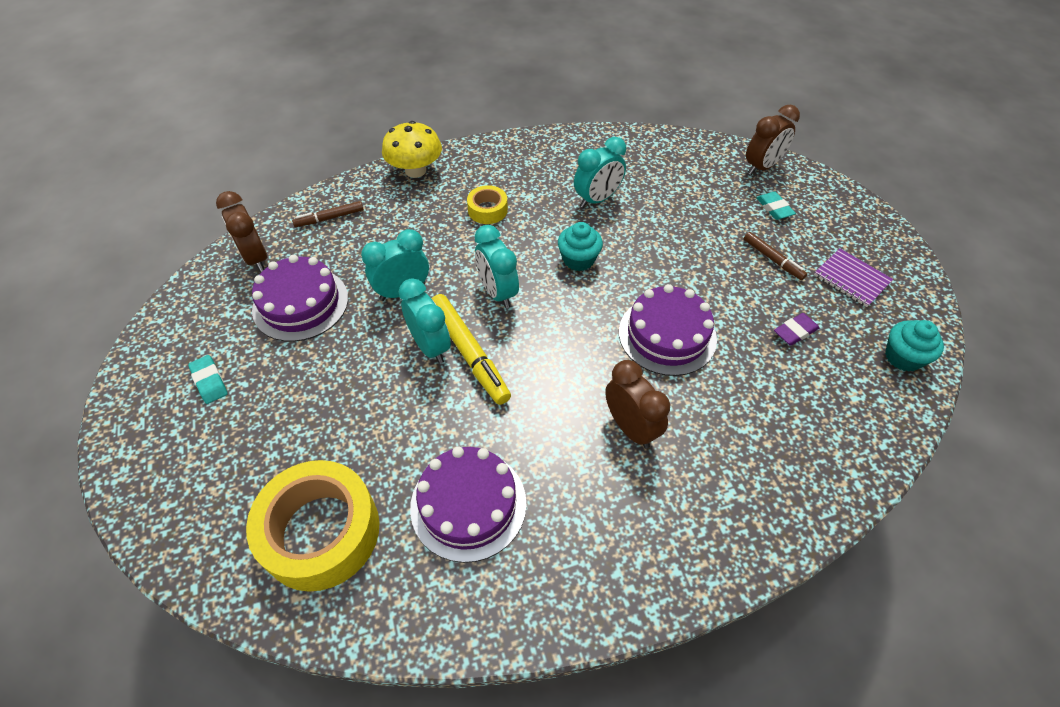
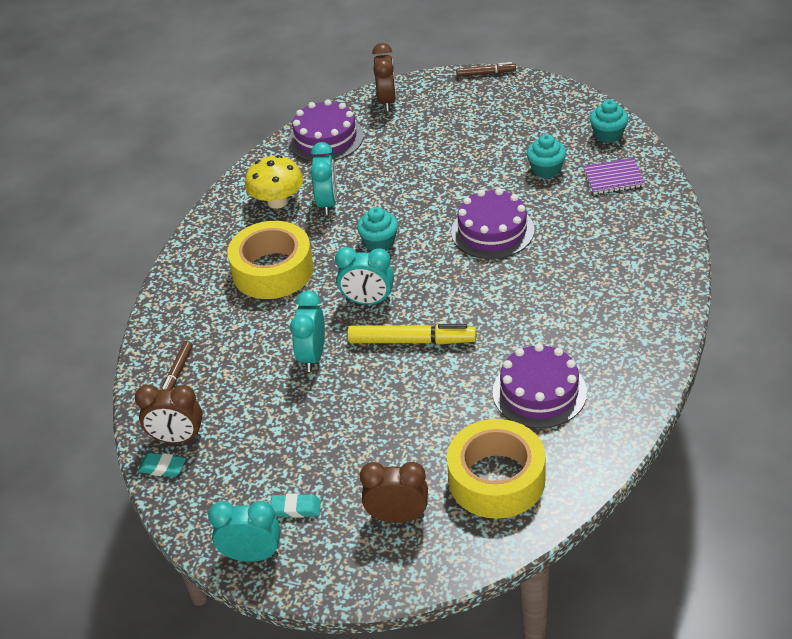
camera: 50 degrees left, 10 degrees down
(300, 304) = (263, 424): purple cake -> purple cake (326, 138)
(415, 170) = (175, 296): yellow mushroom -> yellow mushroom (277, 201)
(430, 346) = (384, 360): turquoise clock -> turquoise clock (252, 555)
(487, 210) = (273, 270): yellow tape -> yellow tape, size x2.05
(630, 427) = (549, 285): brown clock -> brown clock (398, 517)
(772, 259) = (478, 145): brown marker -> brown marker (486, 73)
(774, 208) = (433, 118): turquoise eraser -> turquoise eraser (162, 467)
(795, 332) = (546, 169): purple eraser -> turquoise cupcake
(851, 279) = (530, 119): purple notebook -> purple notebook (613, 178)

